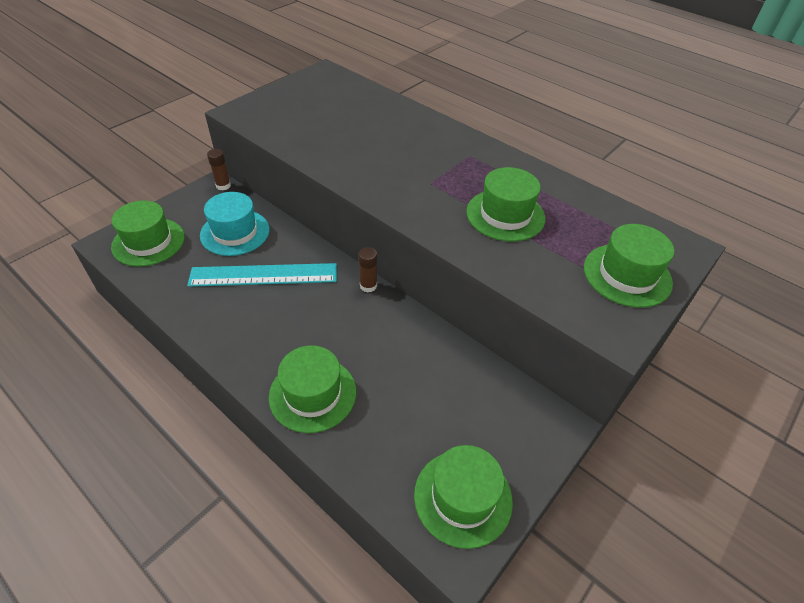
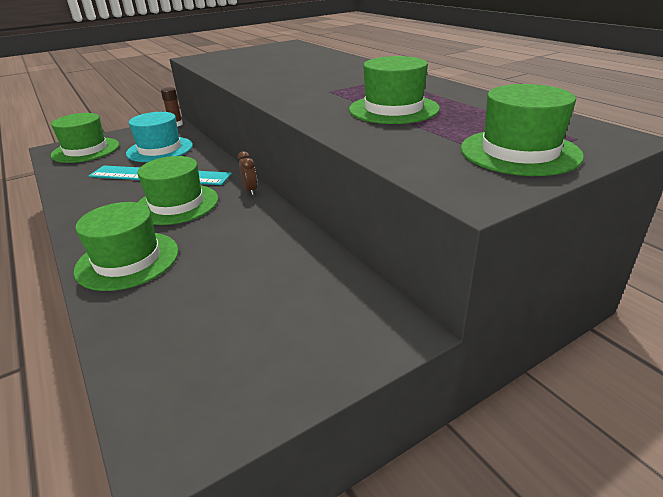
camera: 20 degrees right, 15 degrees down
(368, 286) = (250, 190): brown glue stick -> brown clock
(463, 497) = (218, 383): green hat -> green hat (177, 204)

